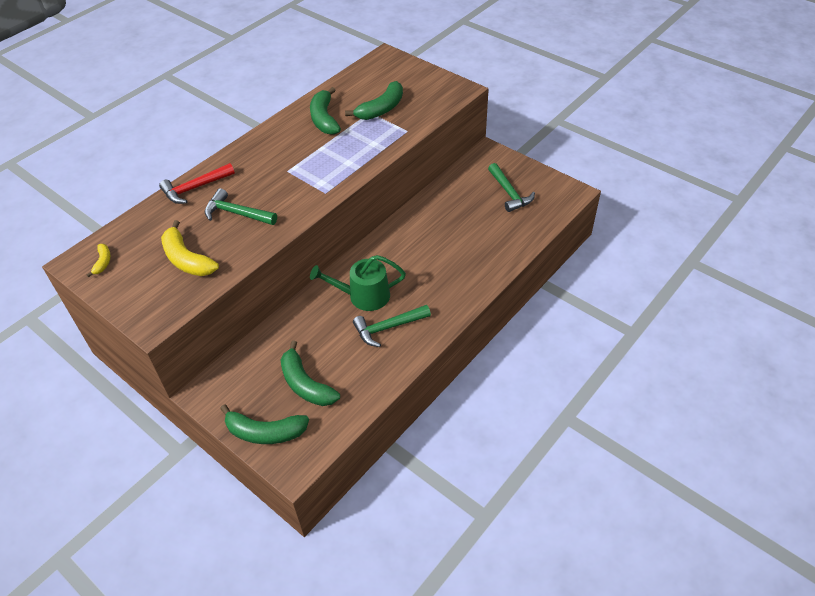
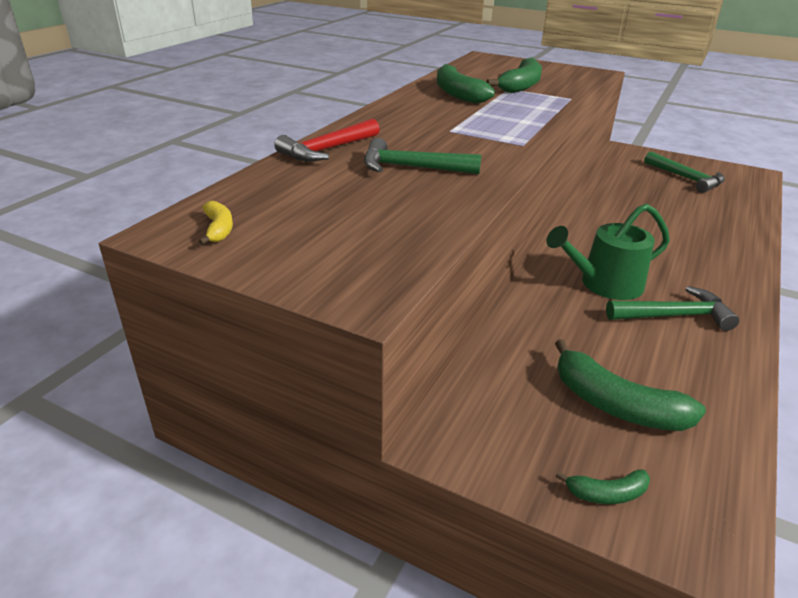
camera: 15 degrees left, 15 degrees down
(187, 259) = (369, 216): yellow banana -> none
(265, 432) = (607, 493): green banana -> green banana, size x0.51
(388, 327) = (674, 316): green hammer -> green hammer turned 150 degrees counterclockwise

